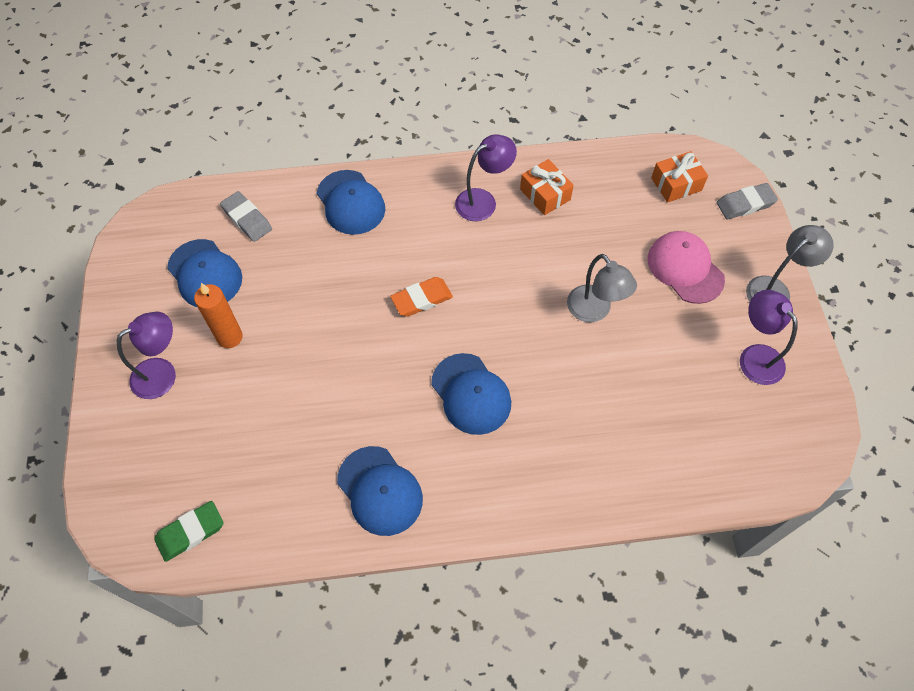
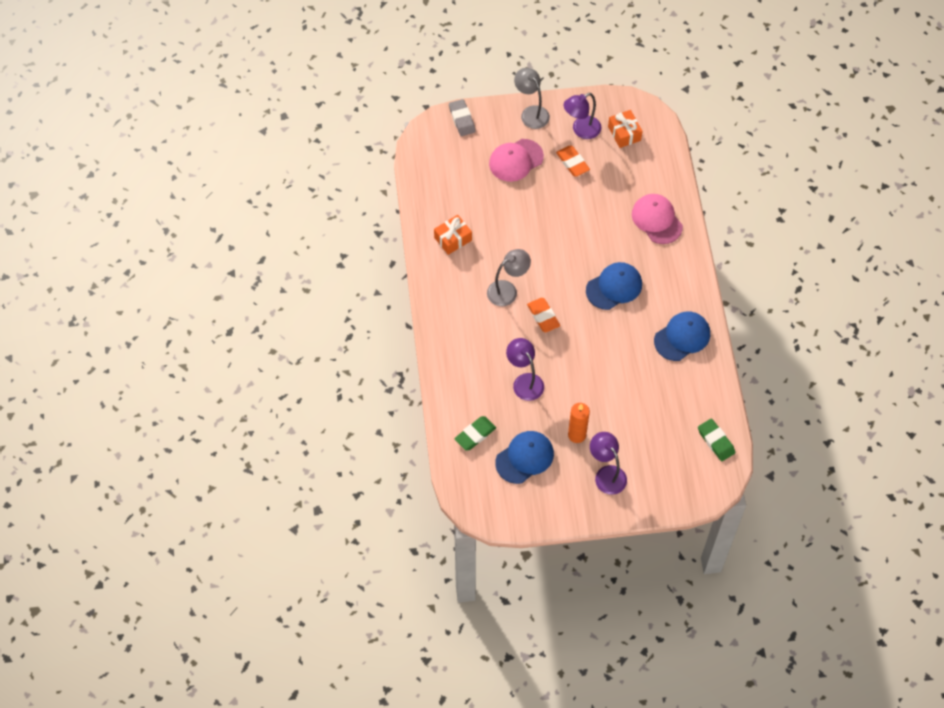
camera: 90 degrees left, 0 degrees up
(247, 219) = (475, 434): grey eraser -> green eraser
(350, 202) = (460, 365): blue cap -> none
(483, 201) = (458, 278): purple lamp -> purple lamp (524, 381)
(594, 311) = (550, 215): grey lamp -> grey lamp (507, 290)
(598, 462) = (657, 220): none -> pink cap
(676, 184) = (444, 158): orange gift -> orange gift (624, 133)
(692, 343) = (572, 163): none -> orange eraser

